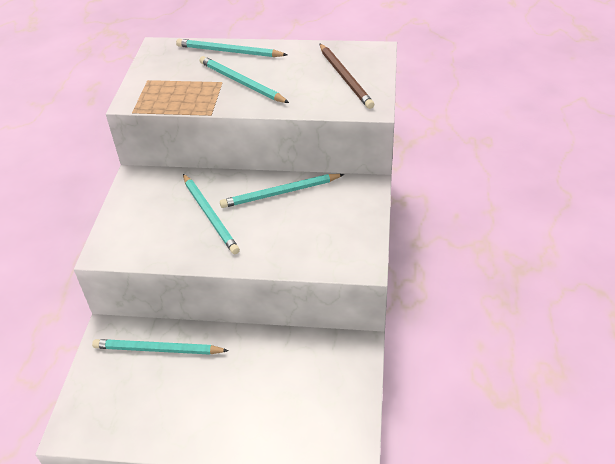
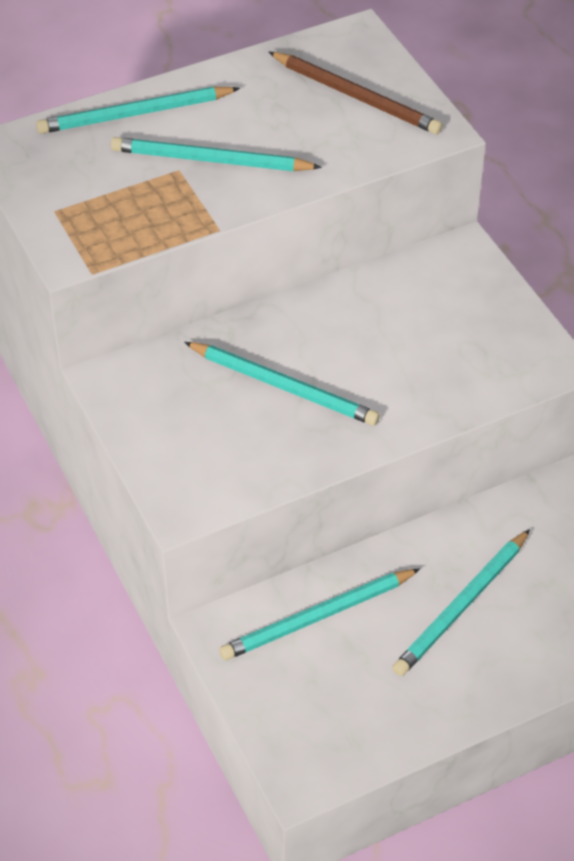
camera: 35 degrees left, 5 degrees up
(280, 193) = (352, 311): turquoise pencil -> turquoise pencil (462, 606)

